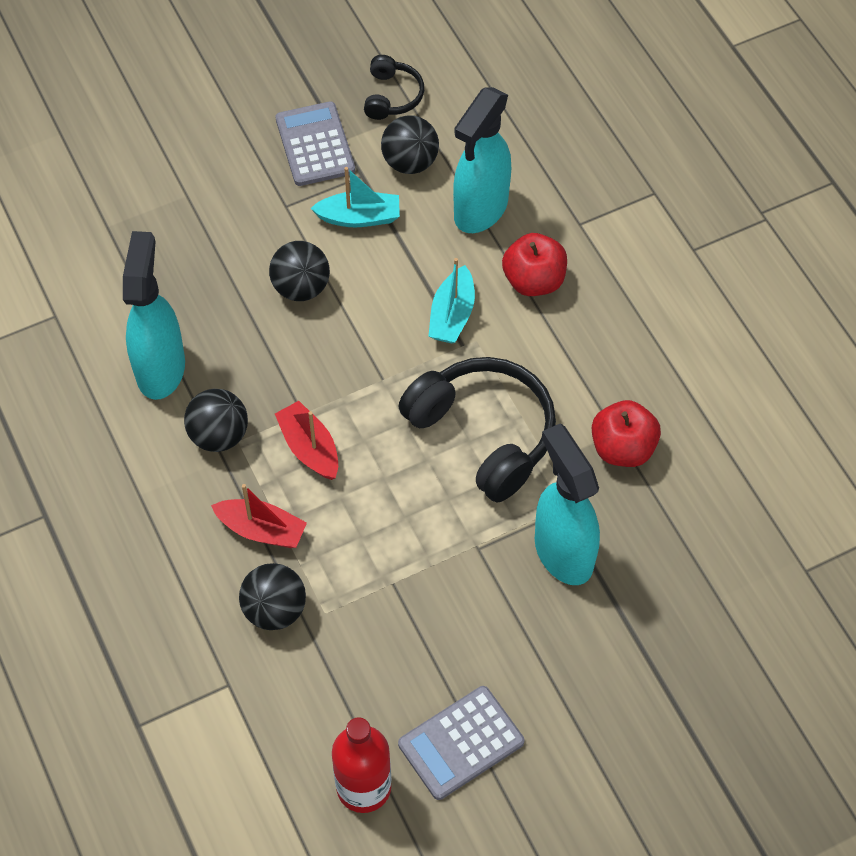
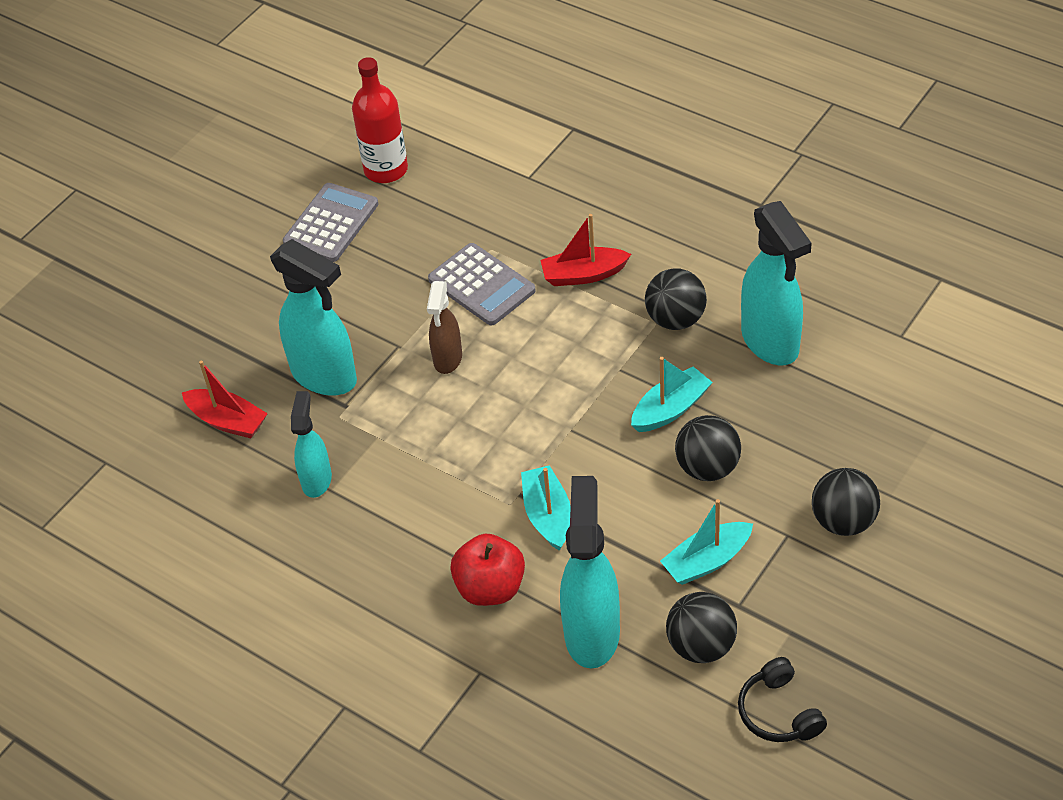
camera: 155 degrees right, 10 degrees down
(274, 610) = (531, 232): black ball -> black ball (843, 521)
(290, 353) = (670, 409): none -> turquoise boat
(309, 448) = (592, 347): red boat -> red boat (227, 421)
(315, 145) = (813, 612): grey calculator -> grey calculator (481, 285)
(442, 507) = (447, 359): none -> brown spray bottle
(483, 434) = (450, 430): black headphones -> none
(622, 448) = (317, 479): red apple -> turquoise spray bottle

